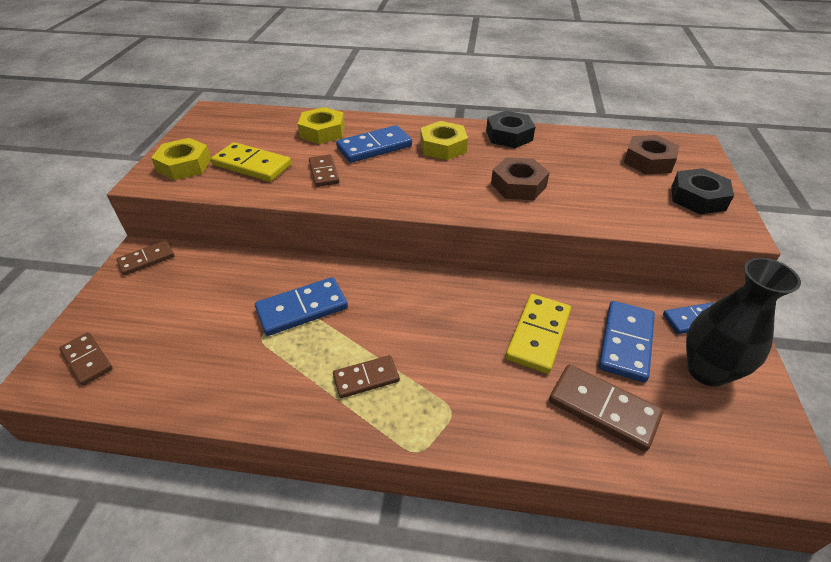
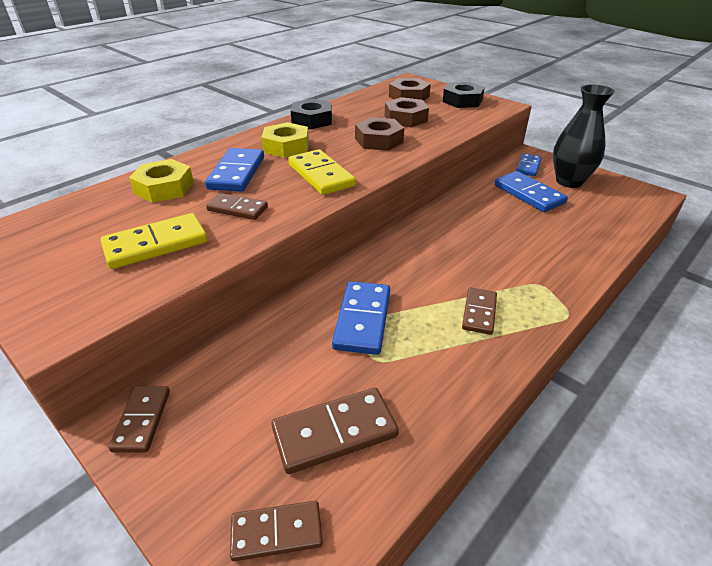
camera: 55 degrees left, 5 degrees down
(184, 165) = (74, 291): yellow nut -> none
(538, 335) = (497, 220): yellow domino -> yellow domino (321, 175)
(590, 180) = (405, 118): none -> brown nut
(603, 409) = (576, 226): brown domino -> brown domino (335, 432)

